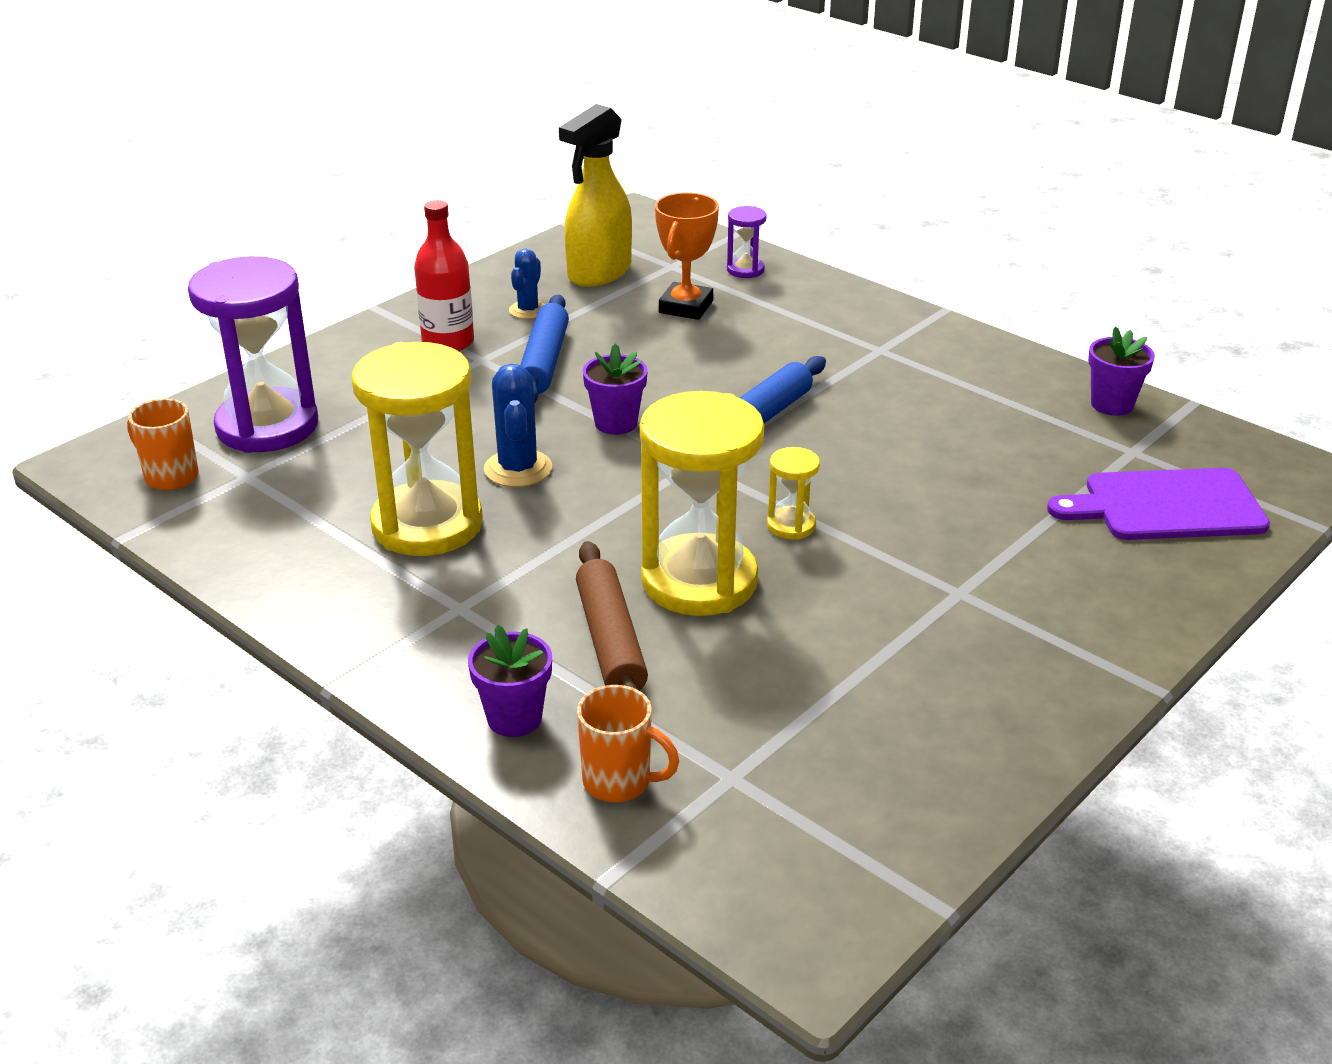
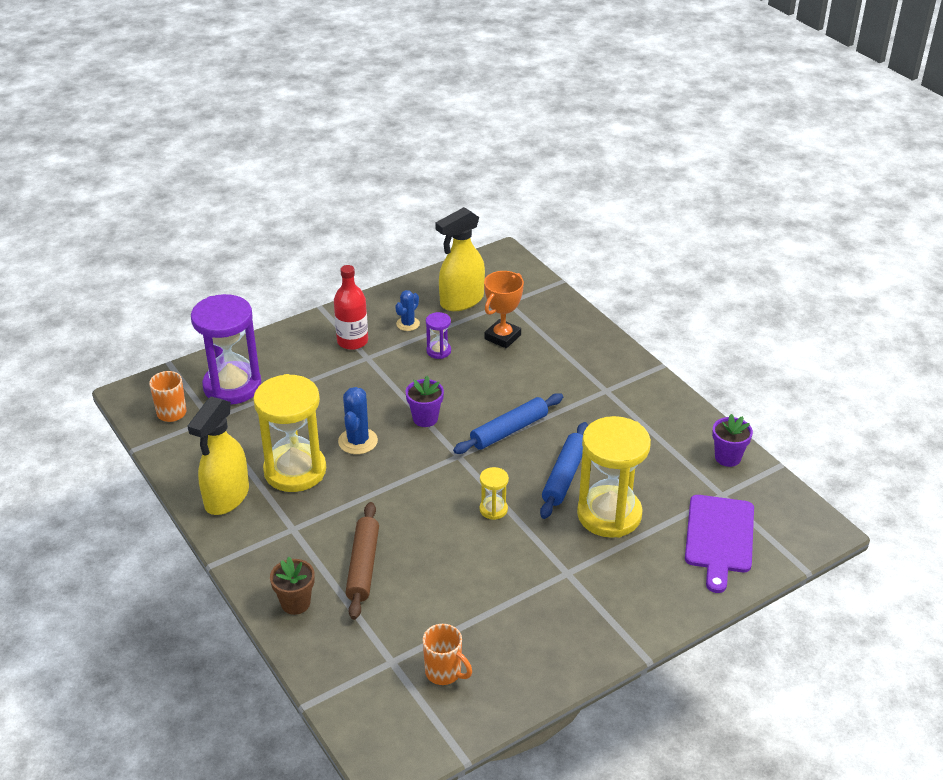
camera: 15 degrees right, 5 degrees up
(320, 582) = (226, 498): none -> yellow spray bottle
(514, 718) = (295, 603): purple flower pot -> brown flower pot
(544, 362) = (402, 365): blue rolling pin -> blue rolling pin (564, 476)
(619, 782) = (333, 652): orange mug -> orange mug (444, 672)
(699, 581) = (426, 537): yellow hourglass -> yellow hourglass (609, 514)
(745, 270) = (552, 313): purple hourglass -> purple hourglass (438, 351)
(1166, 506) = (719, 538): purple cutting board -> purple cutting board turned 90 degrees counterclockwise

